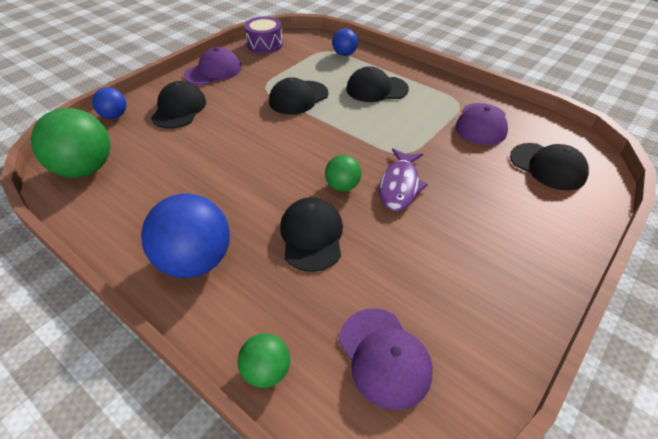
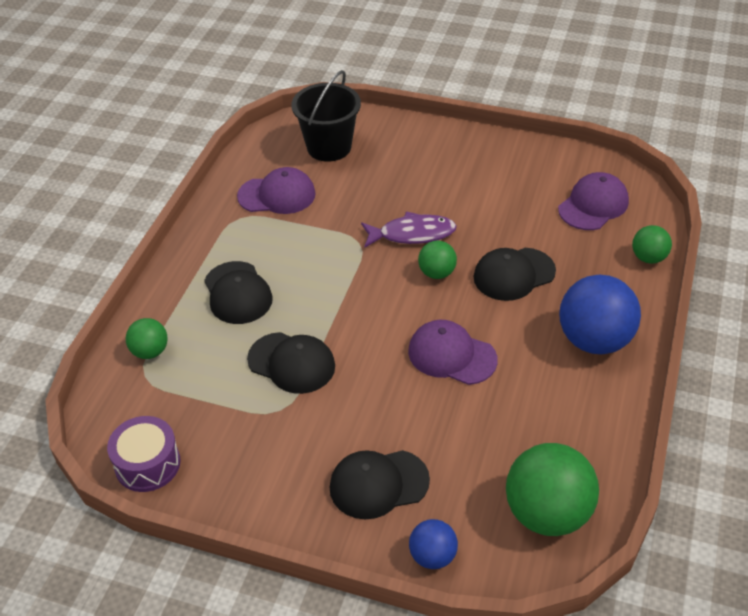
camera: 110 degrees left, 0 degrees up
(213, 71) = (261, 494): purple cap -> purple cap (451, 355)
(344, 54) = (150, 351): blue ball -> green ball
(548, 166) = (329, 147): black cap -> black bucket

